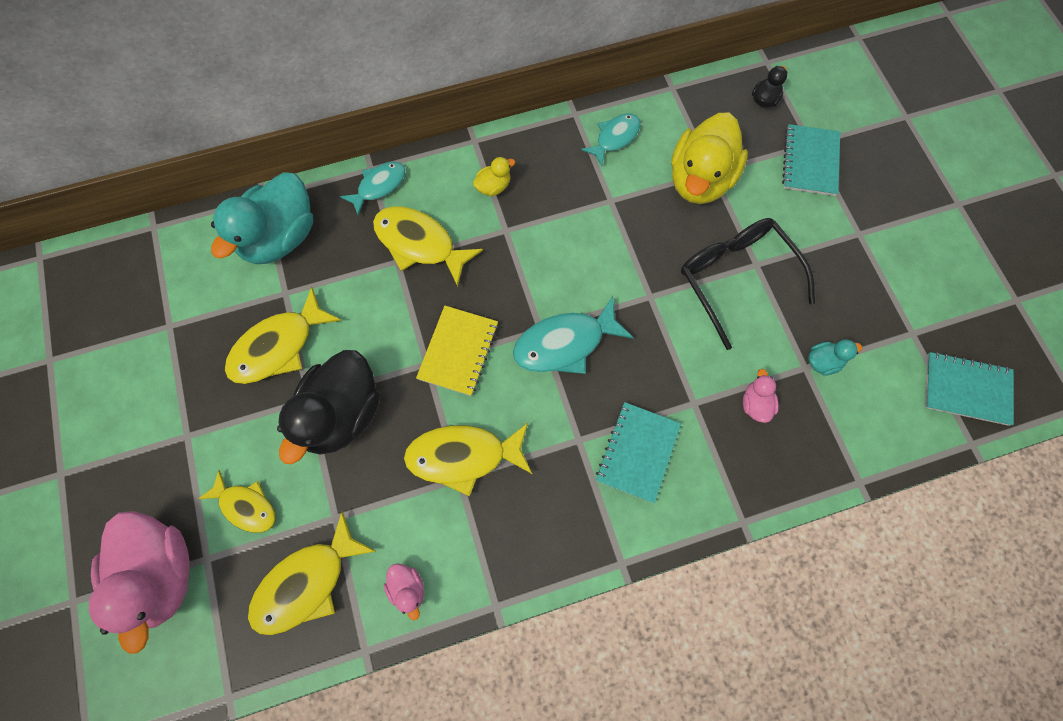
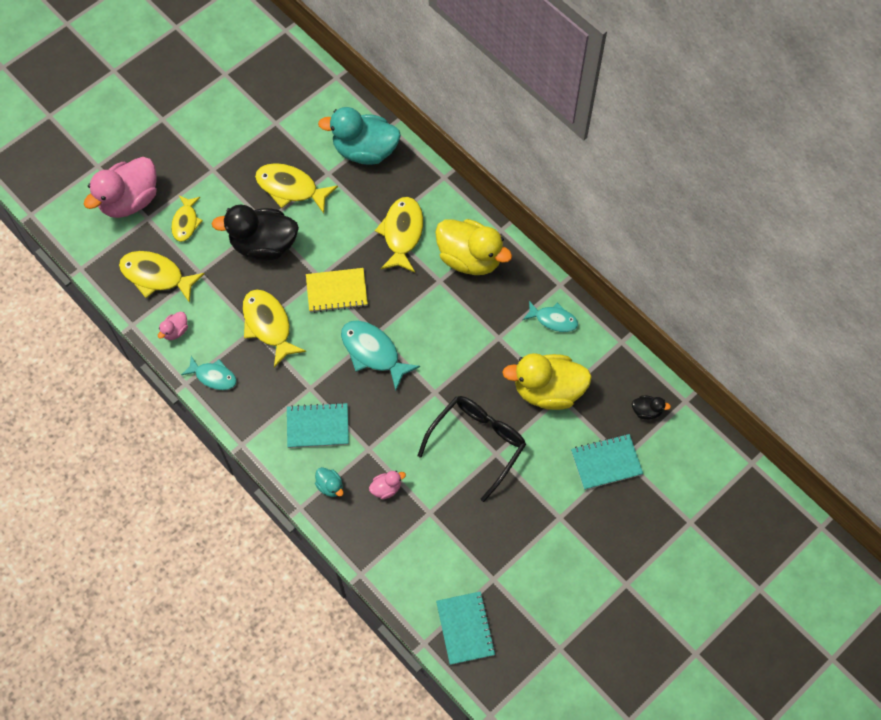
camera: 65 degrees right, 5 degrees down
(379, 186) = (433, 189): turquoise fish -> turquoise fish (213, 376)
(493, 186) = (470, 258): yellow duck -> yellow duck, size x2.31
(823, 362) = (440, 523): turquoise duck -> turquoise duck (330, 486)

